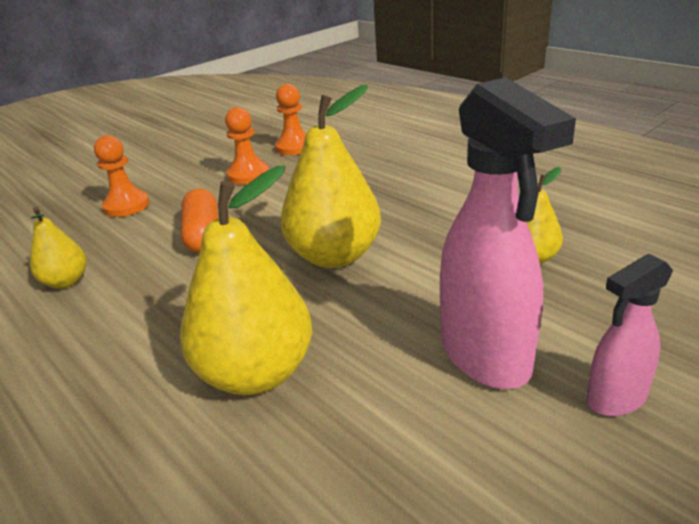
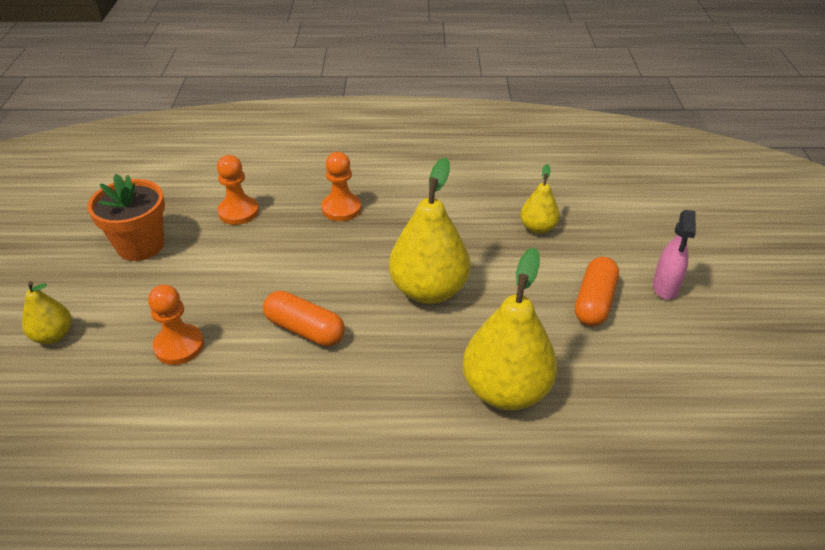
camera: 50 degrees left, 10 degrees up
(66, 282) = (262, 433): yellow pear -> yellow pear (53, 335)
(209, 144) = (140, 245): none -> orange flower pot
(248, 175) = (244, 258): orange pawn -> orange pawn (341, 208)
(485, 356) = (594, 302): pink spray bottle -> orange capsule

